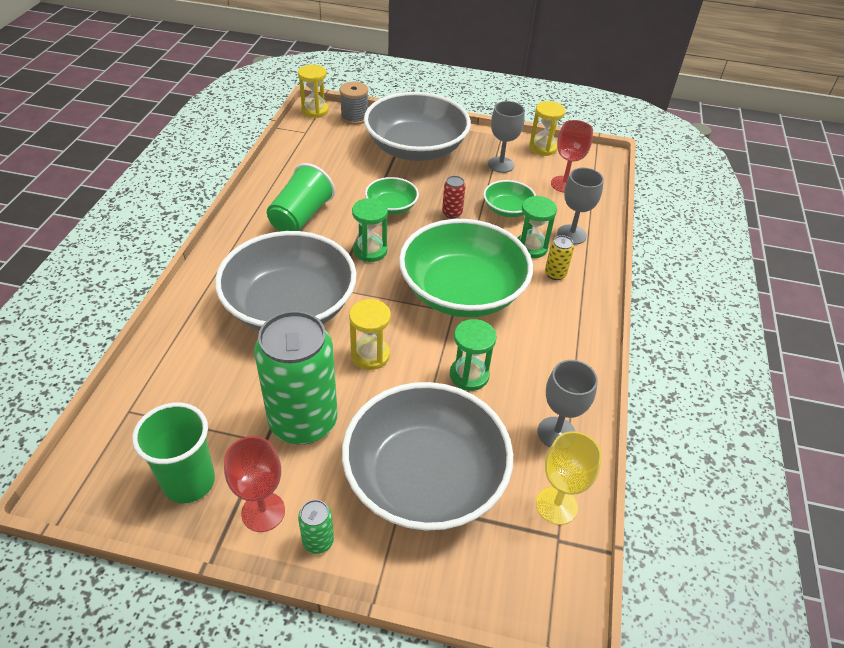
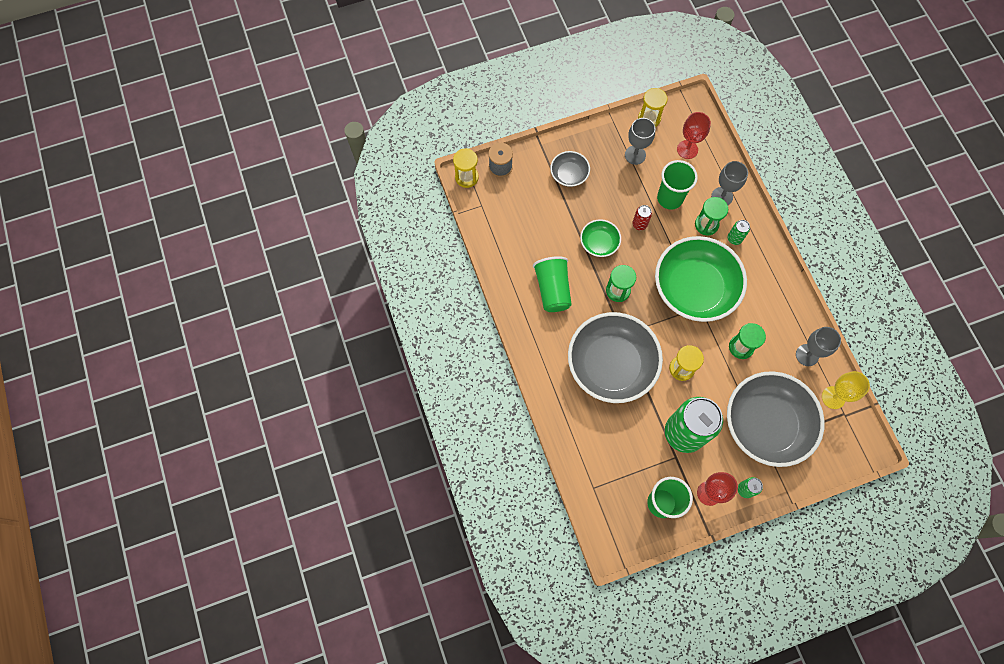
camera: 30 degrees left, 25 degrees up
(416, 149) = (569, 174): grey bowl -> grey bowl, size x0.46
(507, 209) = (670, 198): green bowl -> green cup
(555, 274) = (734, 238): yellow can -> green can

